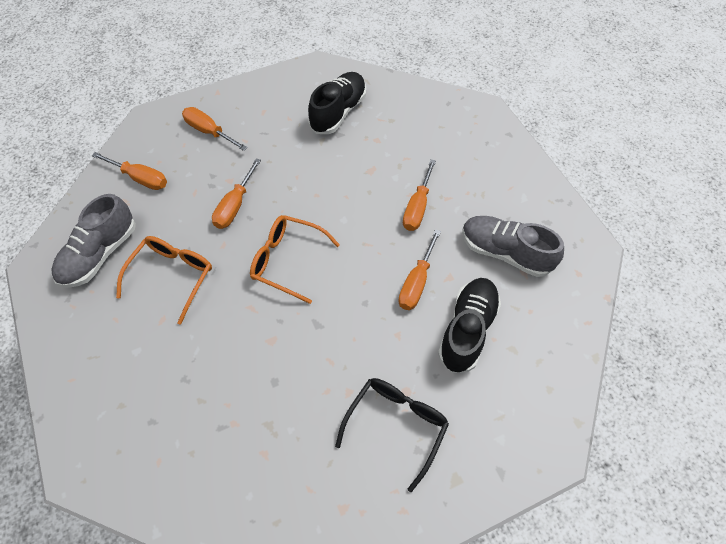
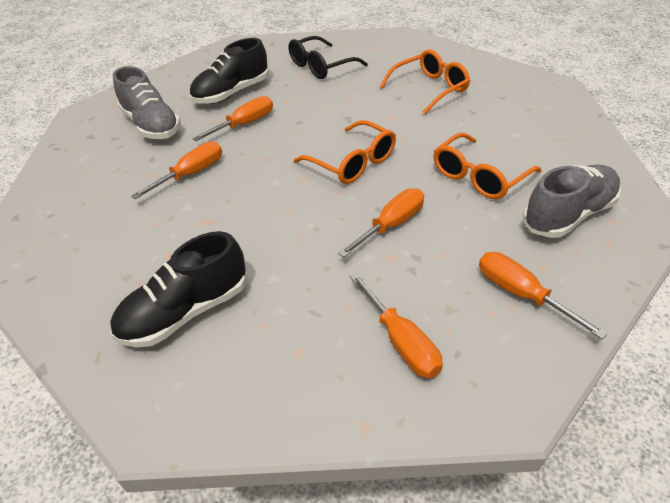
camera: 155 degrees left, 15 degrees down
(240, 413) = (430, 89): none -> orange glasses

